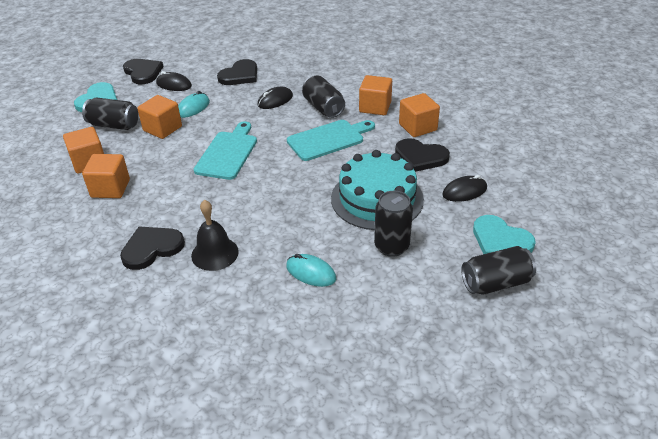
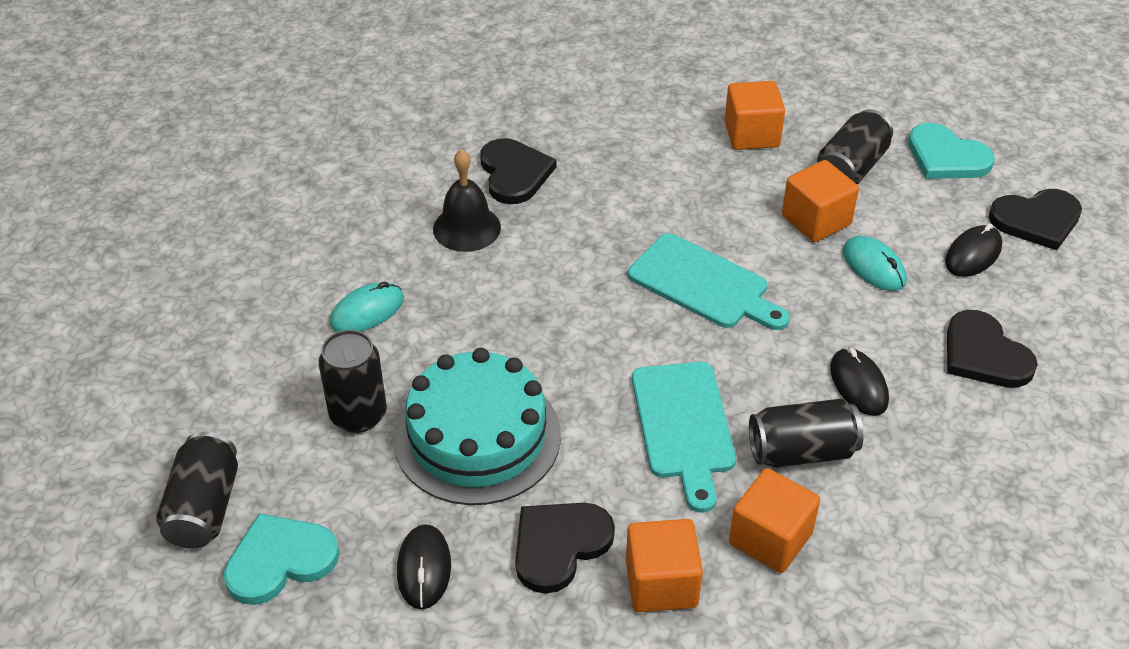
camera: 110 degrees right, 5 degrees up
(110, 188) = (671, 149): orange cube -> none

